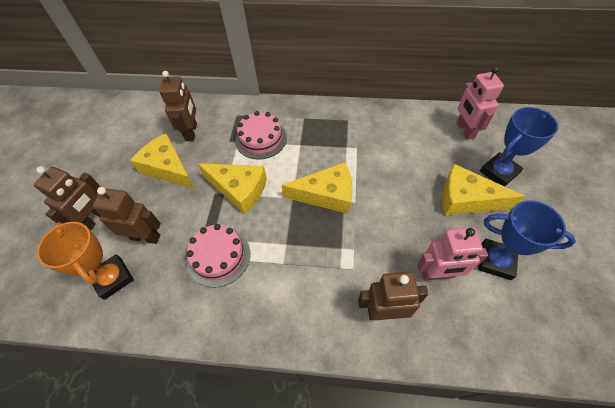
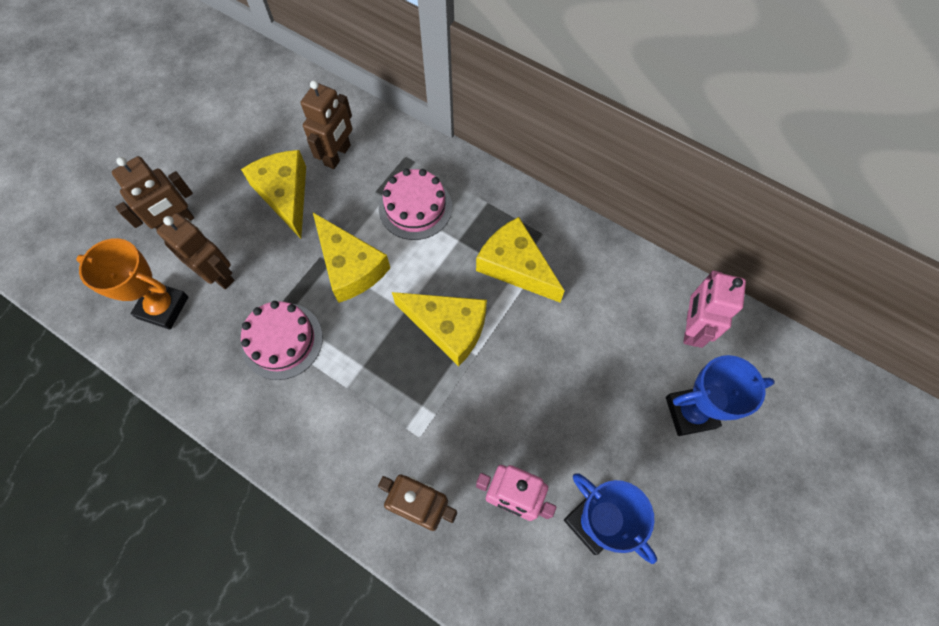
camera: 25 degrees right, 10 degrees up
(113, 278) = (163, 307): orange trophy -> orange trophy turned 60 degrees counterclockwise
(466, 199) = (618, 425): yellow cheese -> yellow cheese (515, 266)

